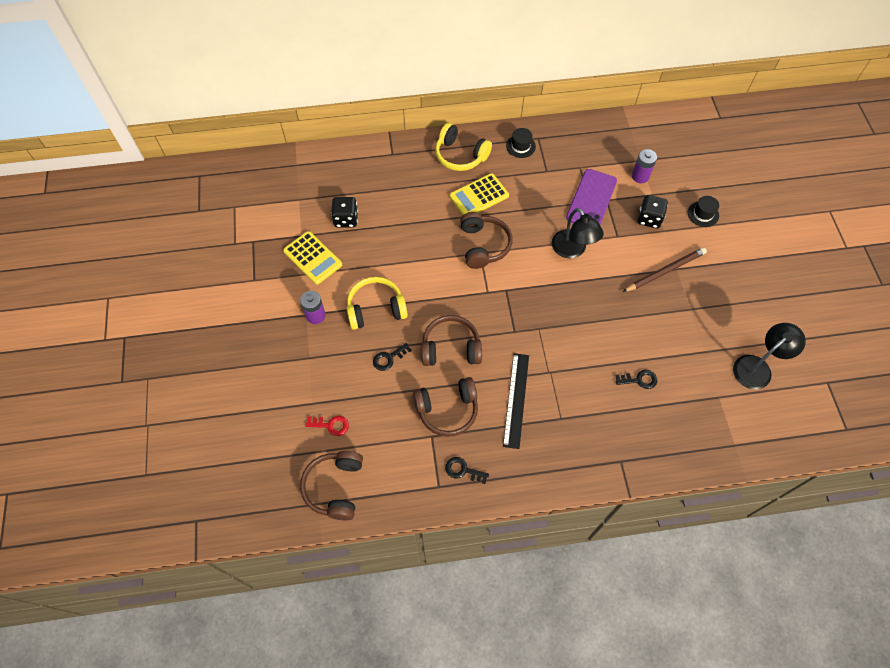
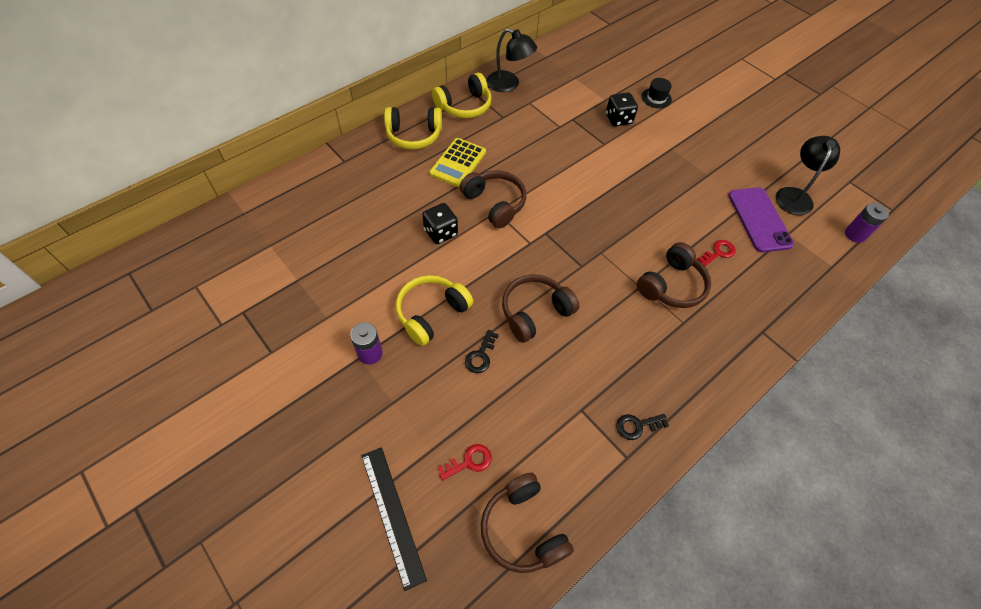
camera: 35 degrees left, 5 degrees down
(312, 258) = (326, 296): yellow calculator -> none
(346, 219) = (337, 241): black dice -> black dice (441, 232)
(447, 410) = (577, 374): brown headphones -> brown headphones (672, 285)
(516, 400) = (632, 327): black ruler -> black ruler (392, 514)
(520, 146) = (464, 106): black hat -> yellow headphones
(572, 250) = (577, 171): black lamp -> black lamp (509, 84)
(591, 199) = (559, 124): purple phone -> purple phone (759, 219)
(639, 380) = (718, 252): black key -> red key
(640, 176) = (584, 90): purple battery -> purple battery (855, 234)
(665, 271) = (664, 154): brown pencil -> none

